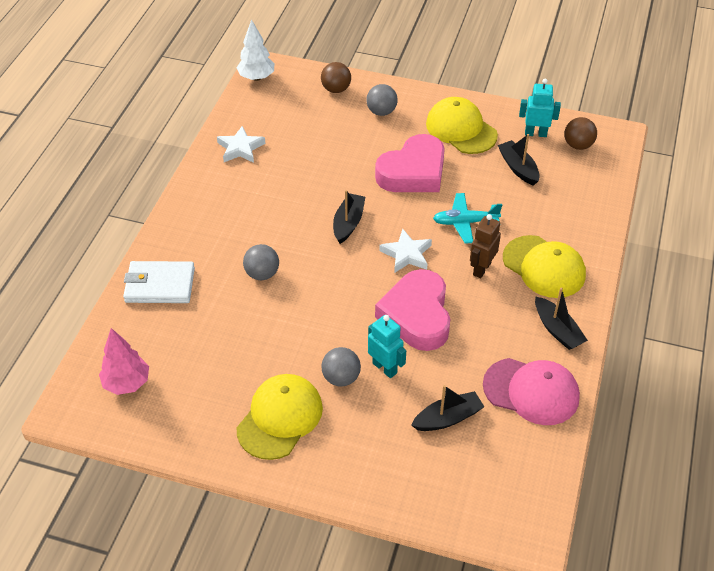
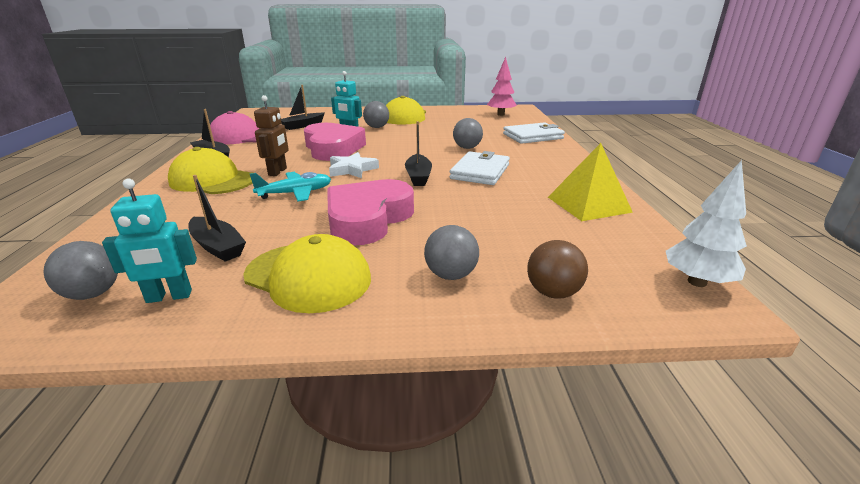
camera: 160 degrees right, 20 degrees down
(240, 148) = (588, 204): white star -> yellow pyramid
(286, 217) = (480, 172): none -> white wallet
(578, 145) = (93, 294): brown ball -> grey ball

